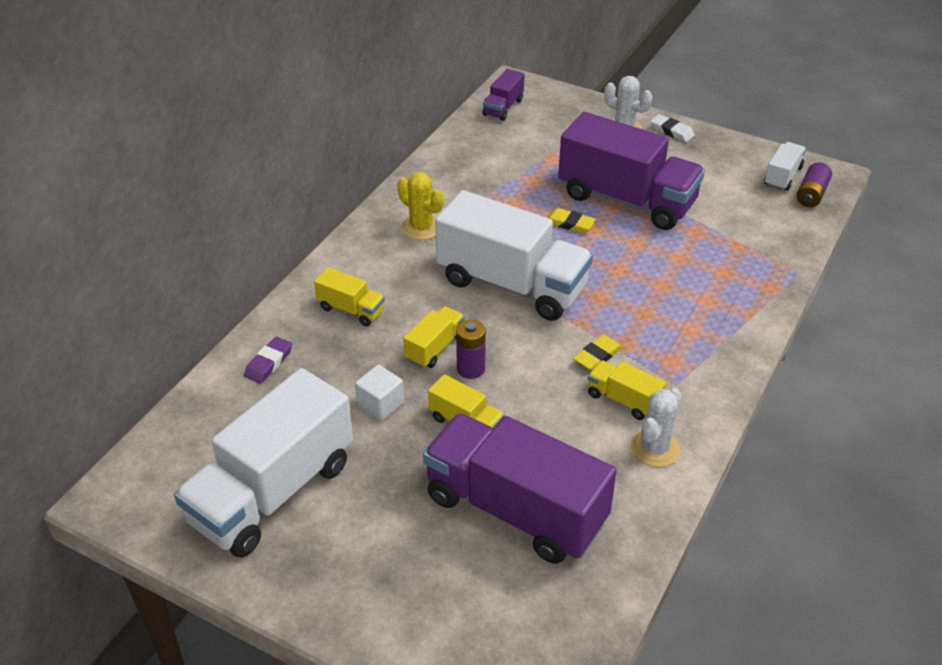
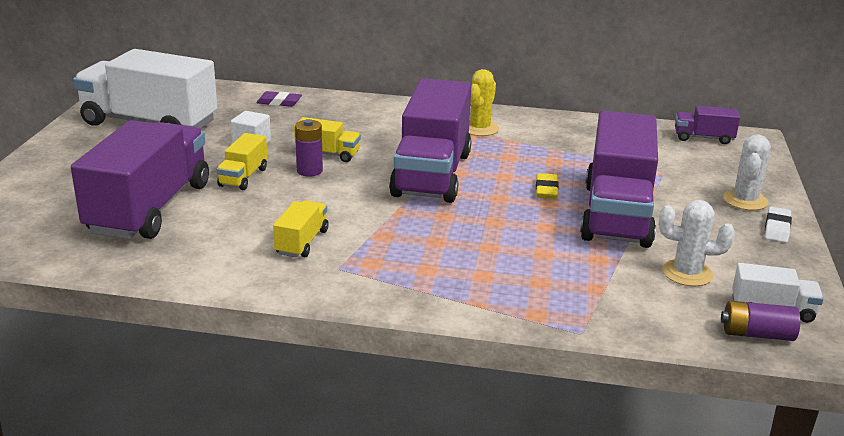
camera: 70 degrees right, 15 degrees down
(351, 310) = (355, 119): yellow truck -> none
(512, 285) = (432, 174): white truck -> purple truck
(597, 356) = (357, 223): yellow eraser -> none
(655, 448) = (242, 264): white cactus -> white cactus (687, 273)

